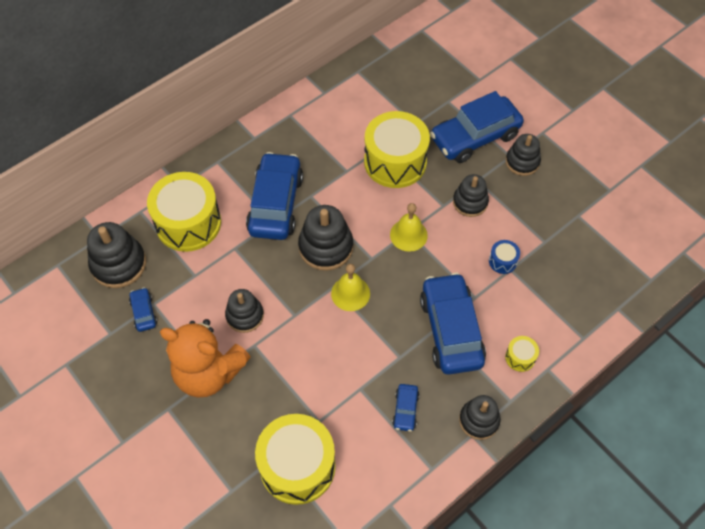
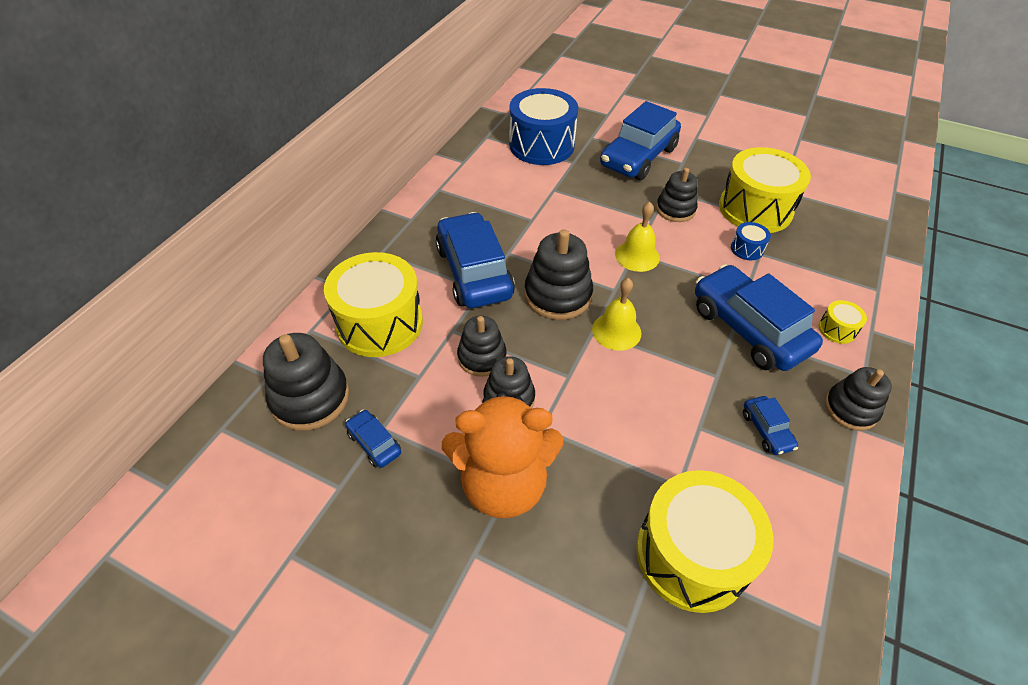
camera: 25 degrees left, 10 degrees down
(395, 162) = (576, 198): yellow drum -> yellow drum (755, 209)
(399, 96) = (541, 145): none -> blue drum
(522, 162) = (697, 164): black stacking toy -> black stacking toy (482, 357)

